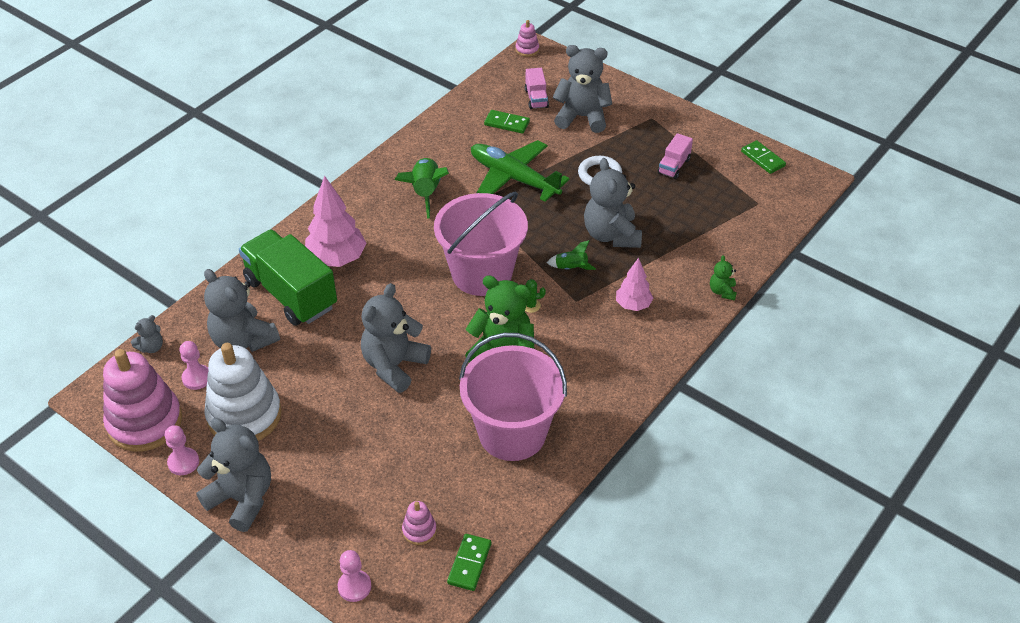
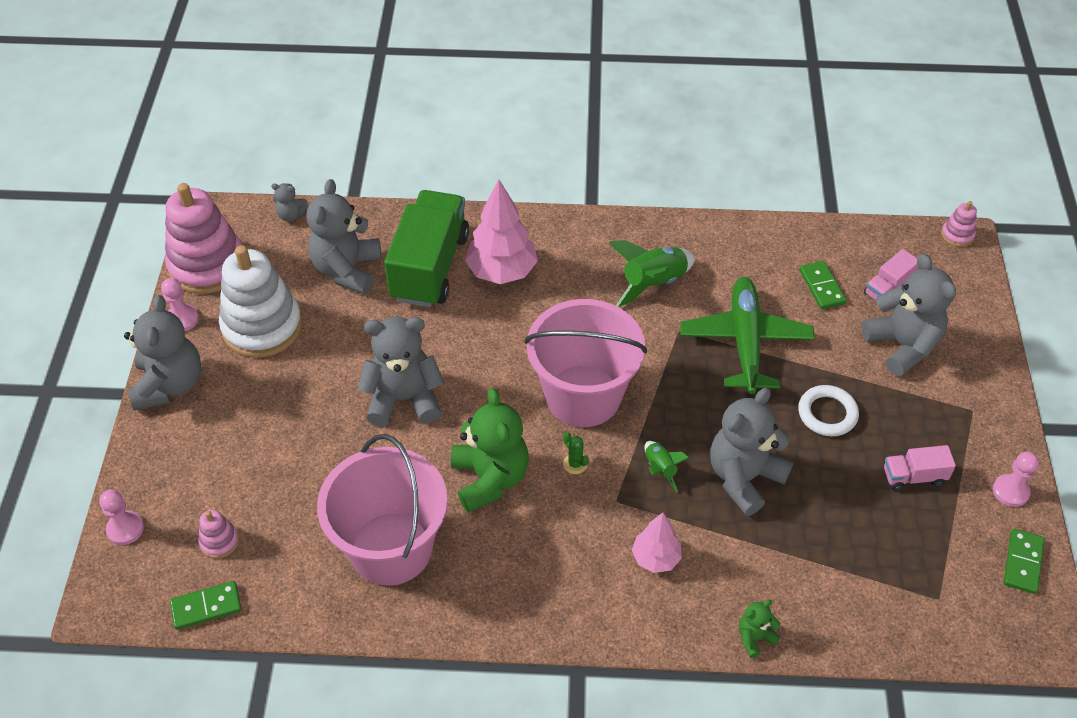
camera: 55 degrees right, 5 degrees up
(197, 378) = (280, 267): pink pawn -> pink pawn (1010, 491)

